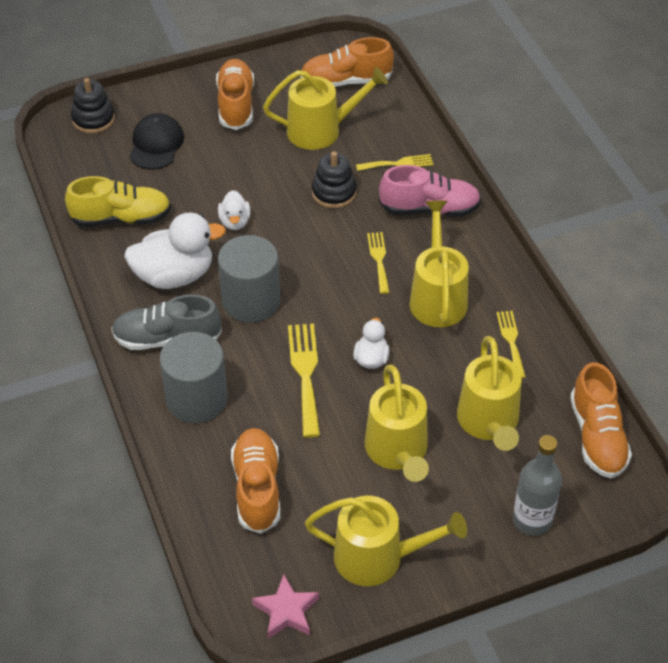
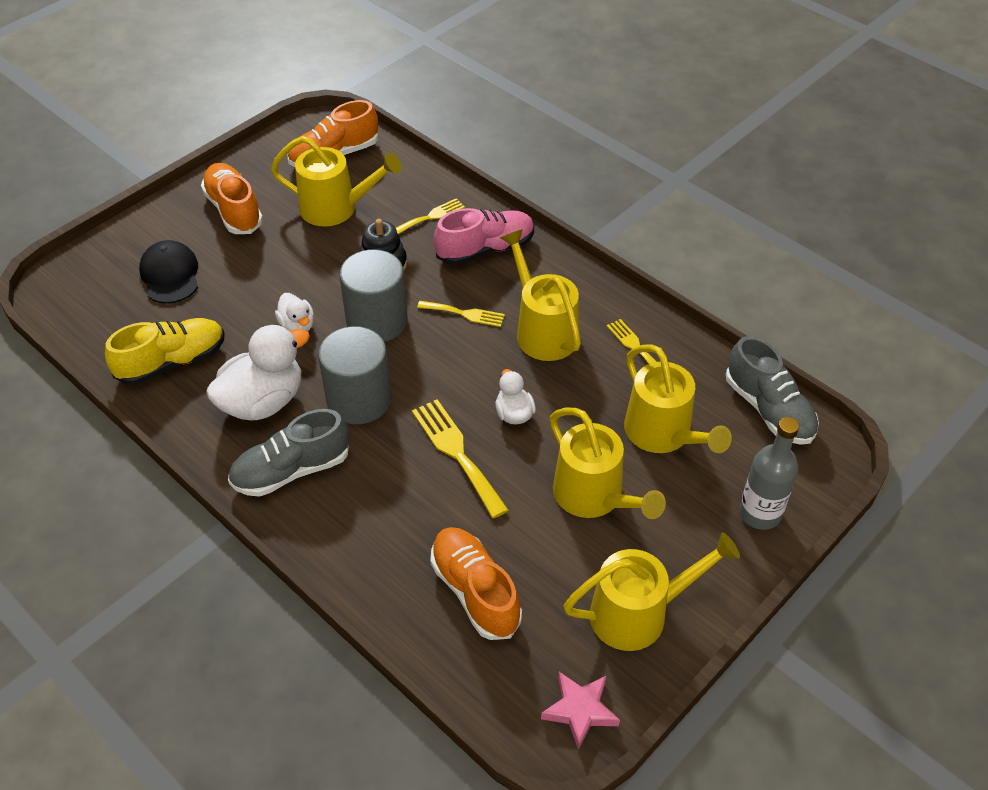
camera: 25 degrees left, 0 degrees up
(93, 119) = (86, 271): black stacking toy -> none
(196, 399) = (358, 522): grey cylinder -> grey cylinder (377, 321)
(322, 130) = (336, 208): yellow watering can -> yellow watering can turned 45 degrees clockwise
(379, 259) = (465, 314): yellow fork -> yellow fork turned 135 degrees clockwise
(597, 437) = (769, 409): orange shoe -> grey shoe

